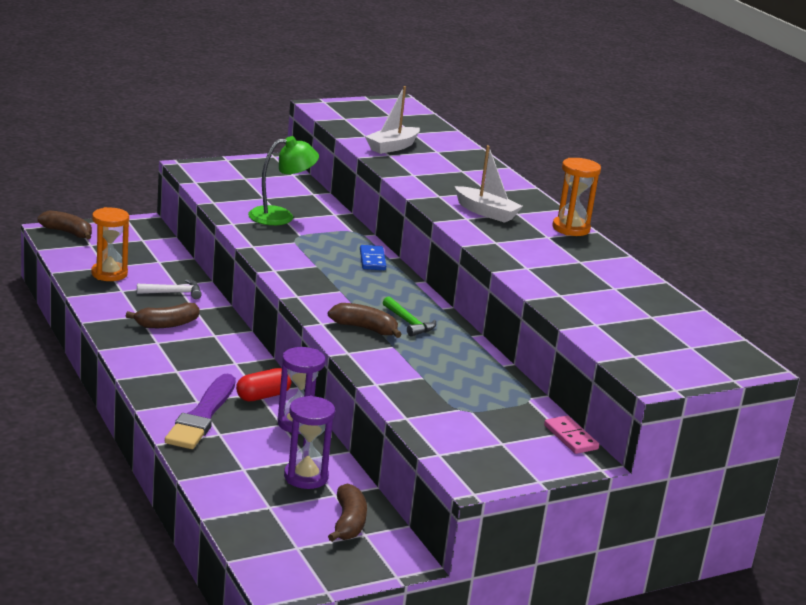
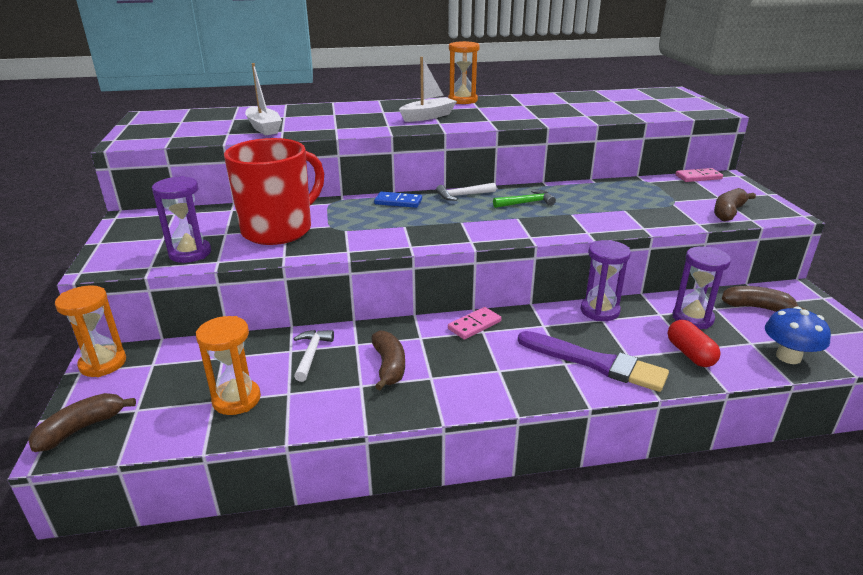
camera: 70 degrees left, 5 degrees up
(137, 224) = (103, 363): none -> orange hourglass
(222, 191) = (190, 253): none -> purple hourglass
(244, 358) = (474, 325): none -> pink domino
(249, 525) = (788, 357): none -> blue mushroom
(263, 396) = (551, 323): red capsule -> red capsule (690, 354)
(280, 216) = (279, 230): green lamp -> red mug
(364, 328) = (539, 220): brown banana -> brown banana (728, 212)
(409, 290) = (463, 195): none -> white hammer

